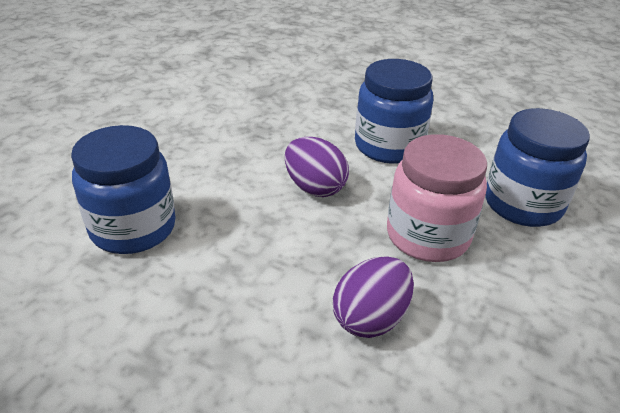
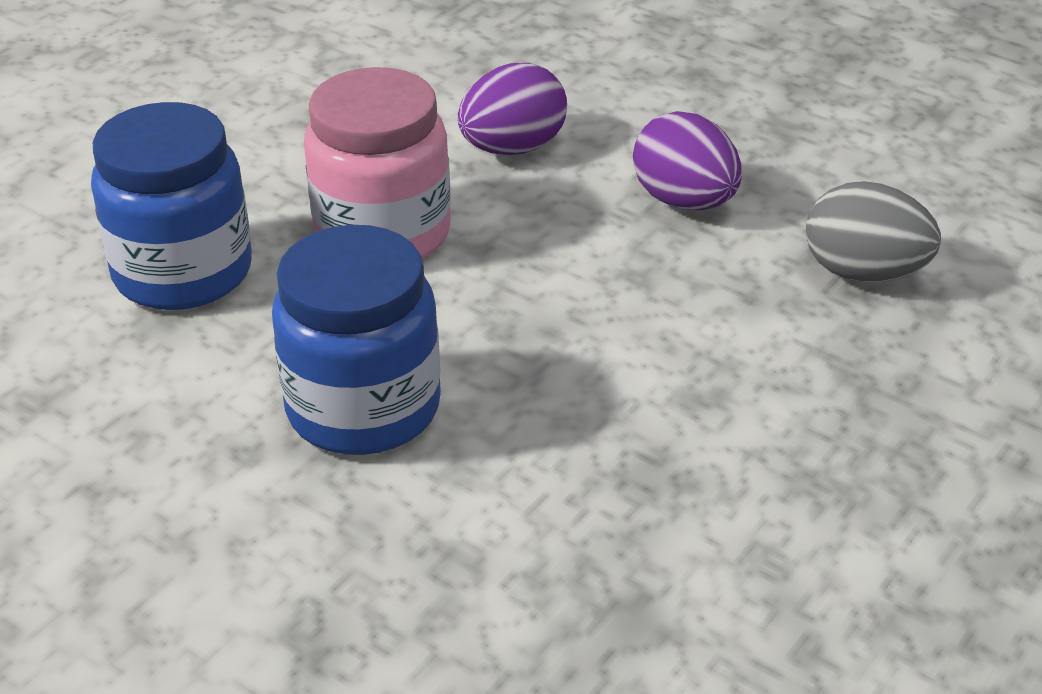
camera: 170 degrees left, 0 degrees up
(133, 228) = (864, 273): blue jar -> grey egg
(314, 187) = (548, 324): purple egg -> purple egg (685, 202)

